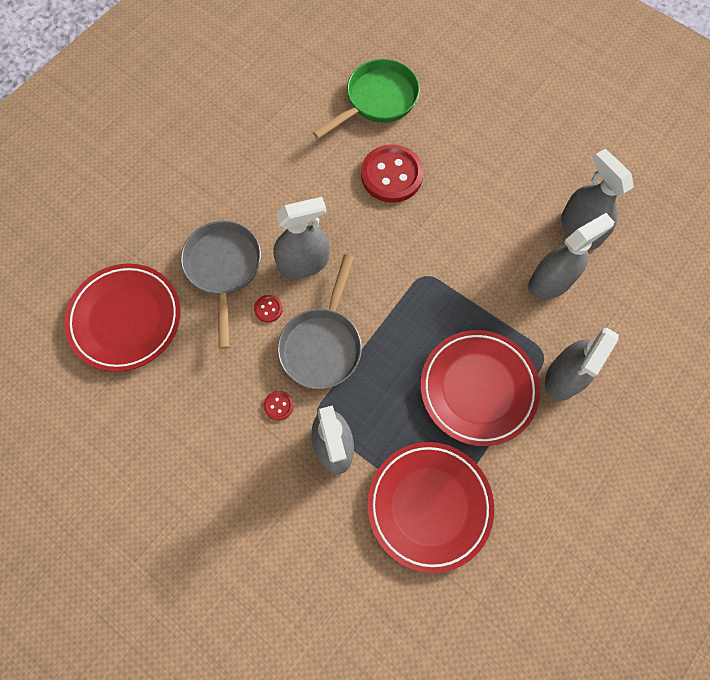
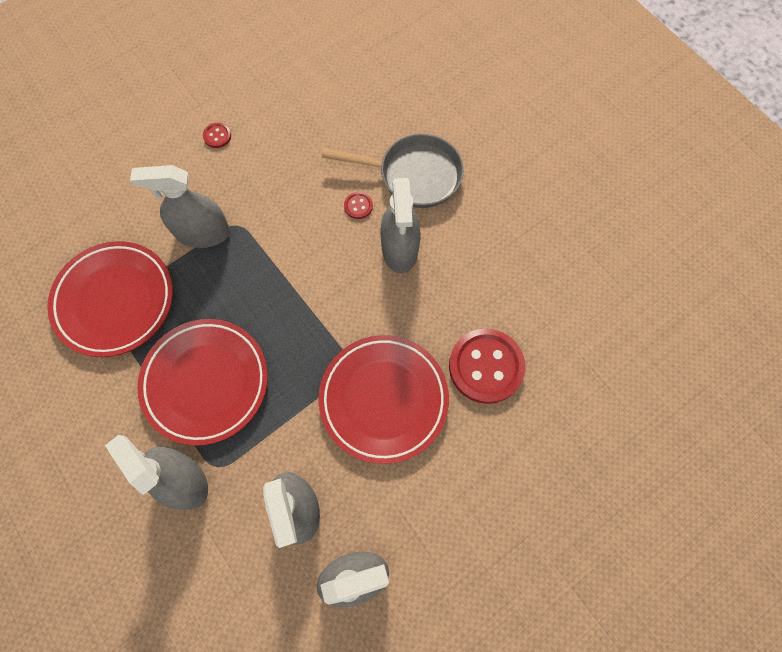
camera: 105 degrees right, 0 degrees up
(126, 319) = (385, 89): red plate -> red plate (383, 399)
(278, 406) = (258, 195): red button -> red button (217, 136)
(322, 344) = (305, 246): grey pan -> none
(377, 100) = (597, 379): green pan -> none

